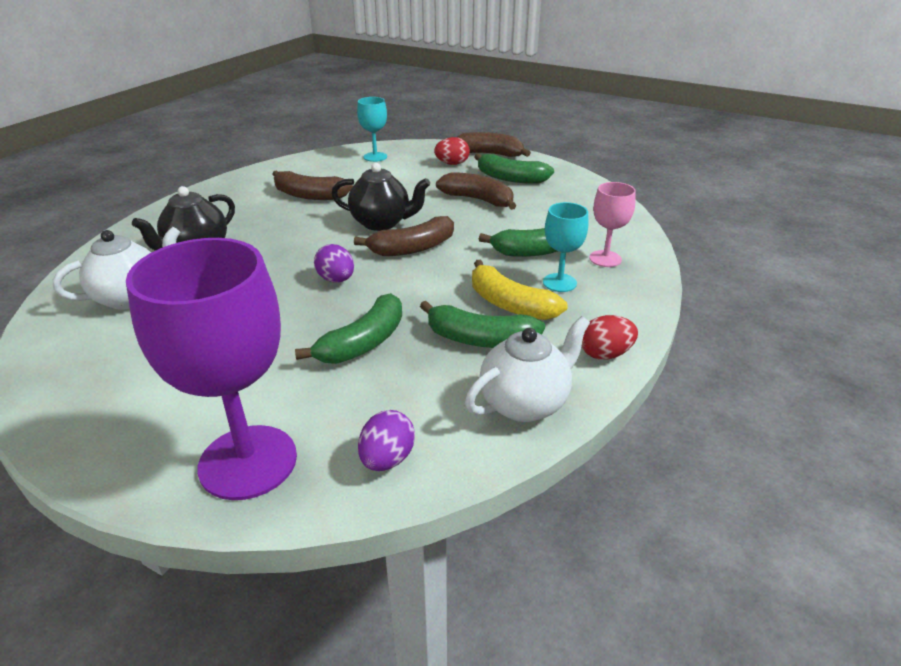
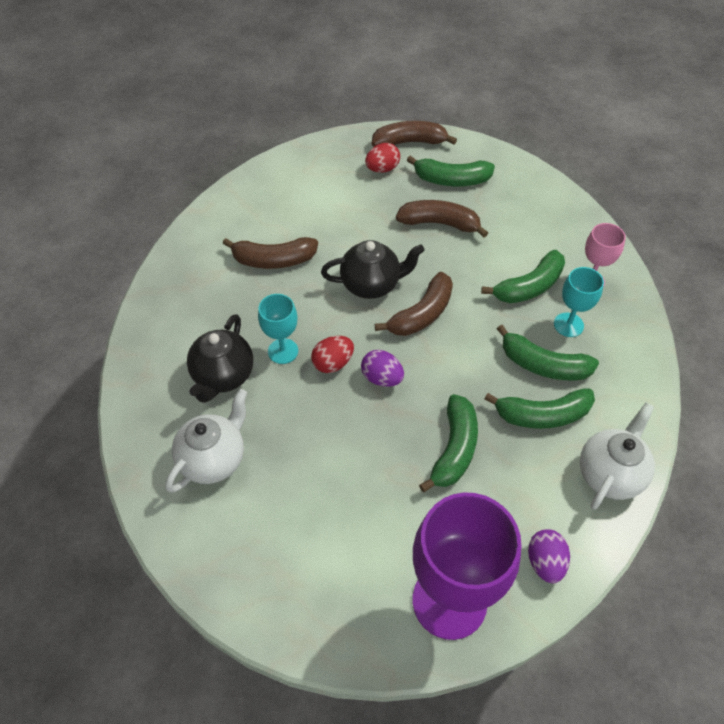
camera: 20 degrees left, 20 degrees up
(375, 157) = (297, 176): turquoise goblet -> turquoise goblet (283, 351)
(510, 304) = (543, 365): yellow banana -> green banana
(605, 354) = (641, 401): red egg -> red egg (333, 363)

